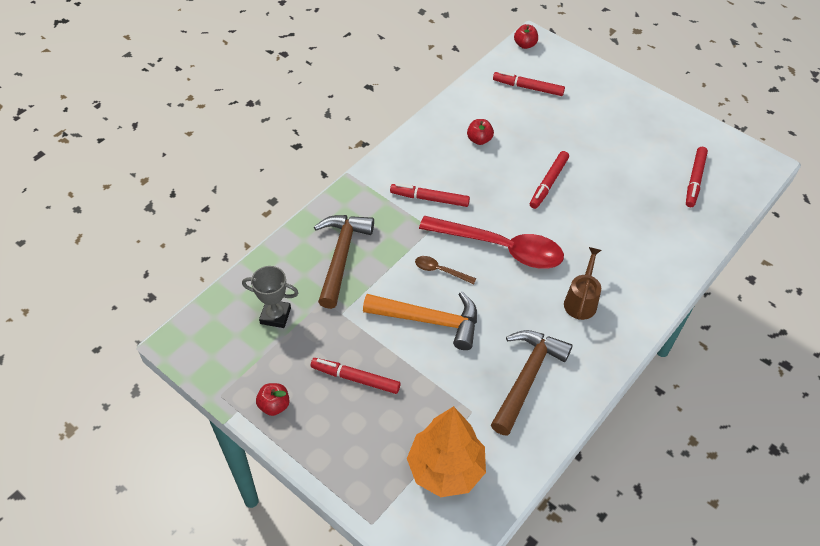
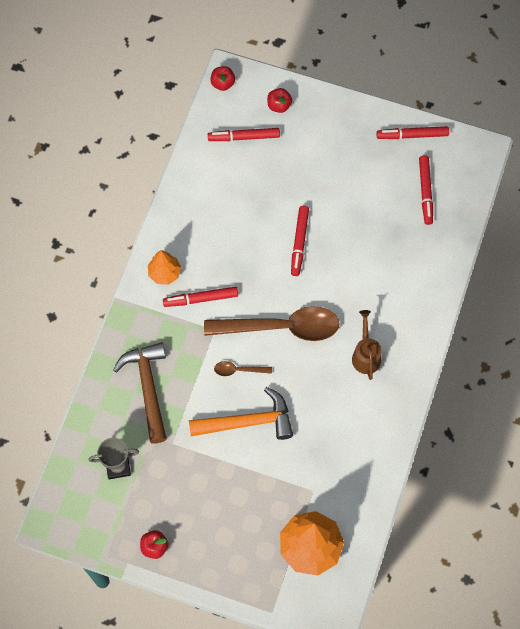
camera: 20 degrees left, 15 degrees up
(355, 378) = (209, 498): red marker -> red marker (412, 135)
(404, 167) = (164, 273): none -> orange tree
(479, 139) = (220, 216): red apple -> red apple (279, 105)
(501, 248) = (281, 327): red spoon -> brown spoon
(527, 377) = (345, 444): brown hammer -> none

